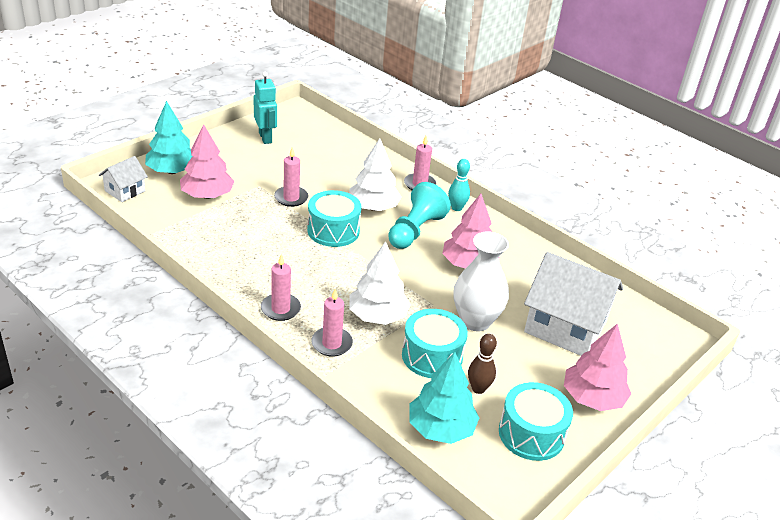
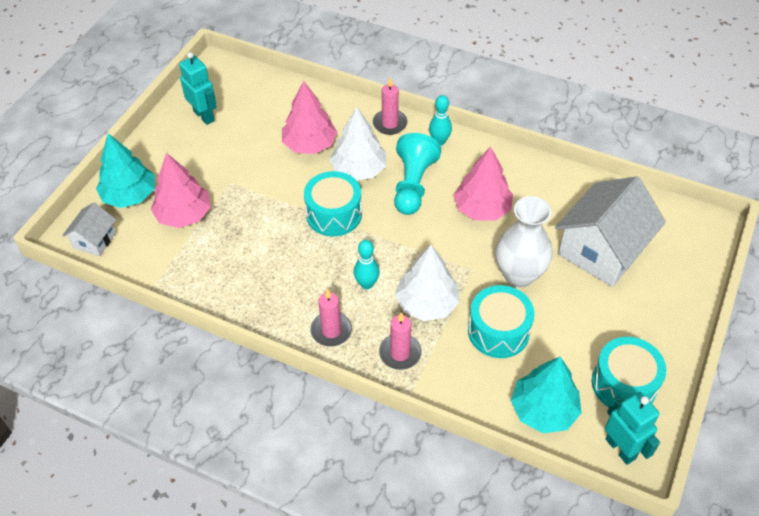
camera: 15 degrees left, 15 degrees up
(291, 198) = (271, 187): pink candle -> none
(332, 286) = (366, 284): none -> turquoise bowling pin
(478, 388) = (556, 352): brown bowling pin -> none
(500, 483) = (620, 448): none -> turquoise robot
(565, 327) = (602, 250): white house -> white house turned 60 degrees counterclockwise
(592, 398) = (659, 323): pink tree -> pink tree (310, 144)

